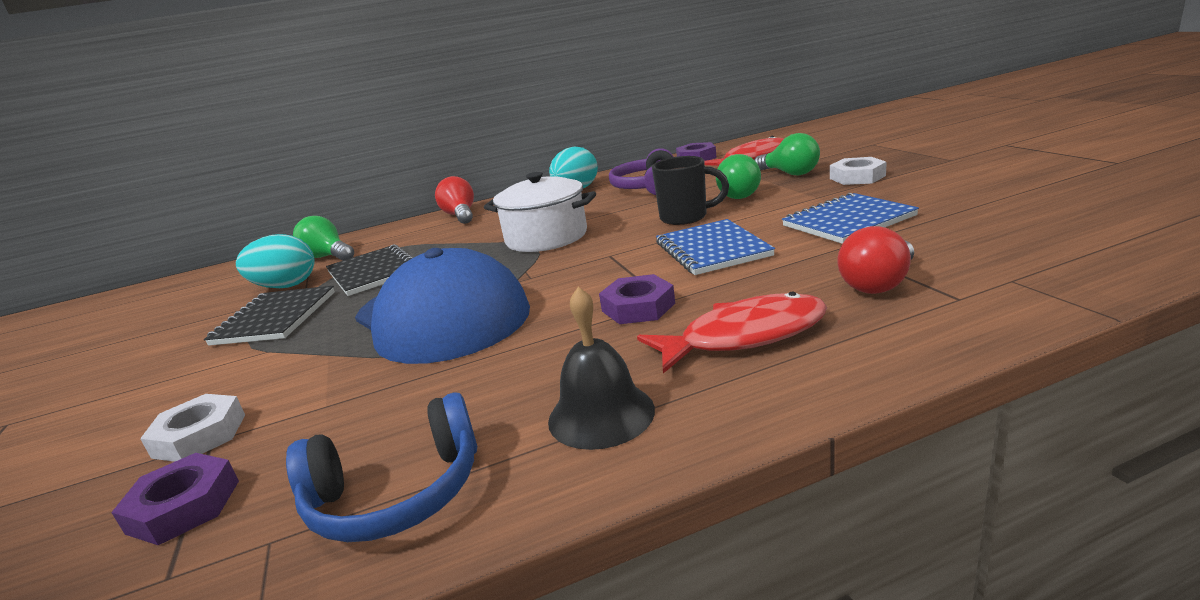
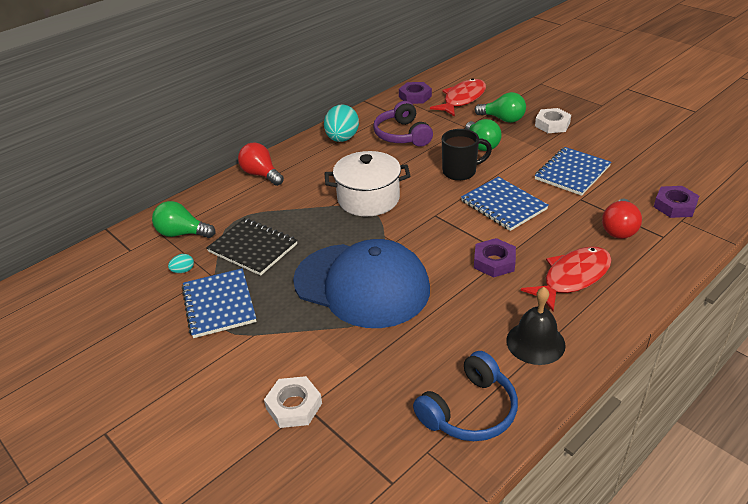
camera: 25 degrees left, 15 degrees up
(184, 506) = (349, 448): purple nut -> purple nut (675, 206)
(275, 318) = (219, 304): black notebook -> blue notebook
(286, 286) = (183, 271): turquoise egg -> turquoise egg, size x0.44

